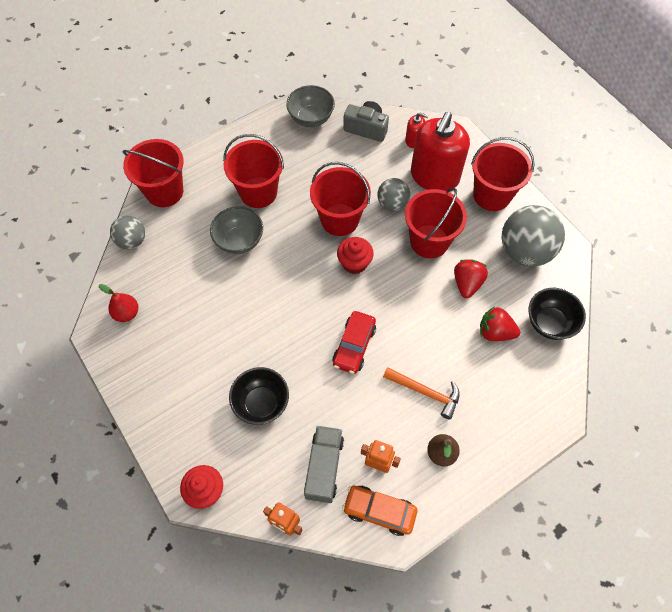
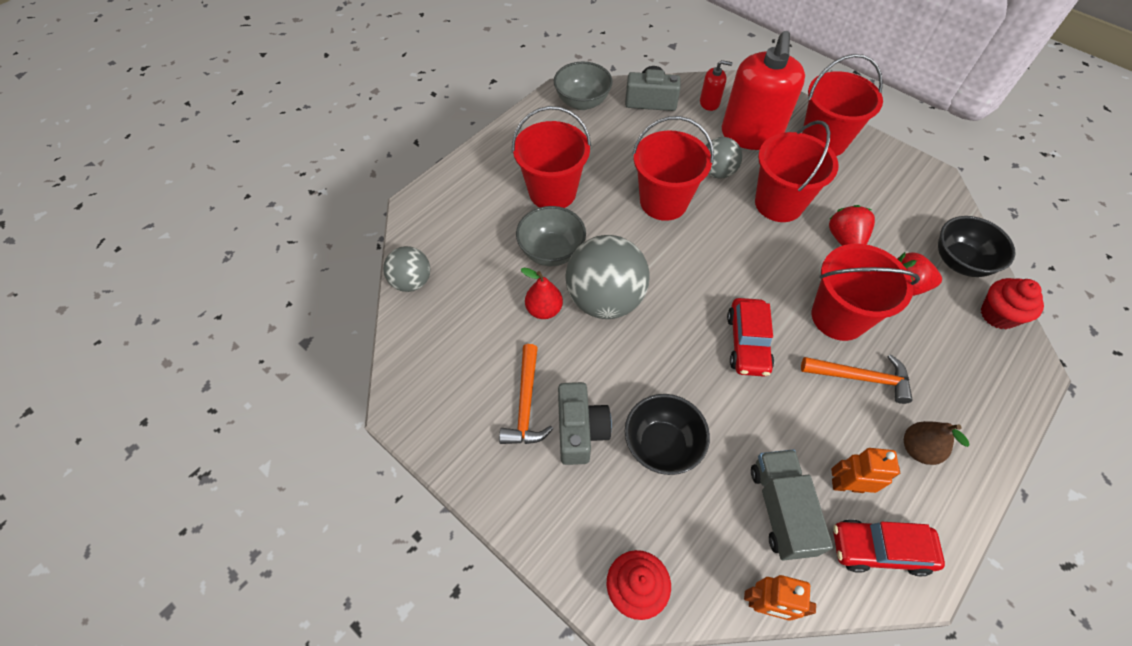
camera: 15 degrees left, 5 degrees down
(127, 313) = (435, 373): red pear -> red pear (544, 310)
(164, 191) = (434, 215): red bucket -> red bucket (838, 317)
(180, 350) = (526, 404): none -> orange hammer
(210, 378) = (580, 430): none -> grey camera
(354, 263) = (703, 246): red cupcake -> red cupcake (998, 315)
(379, 511) = (879, 549): orange car -> red car
(525, 251) = (890, 191): grey ball -> grey ball (605, 299)

